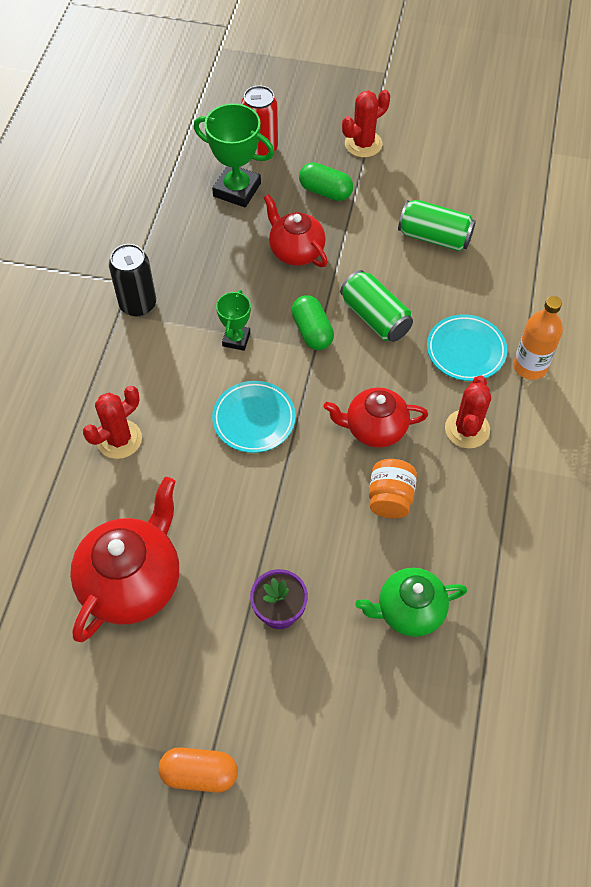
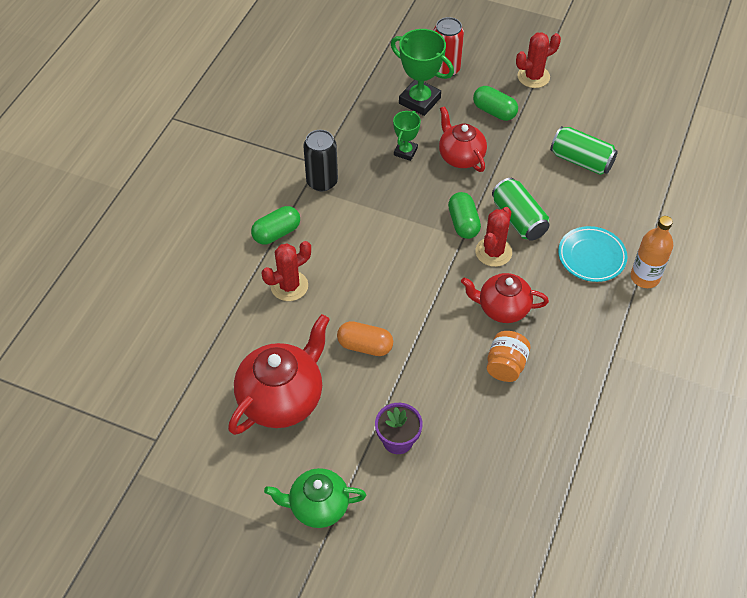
camera: 10 degrees right, 5 degrees down
(93, 375) = (276, 233): none -> green capsule
(199, 773) = (312, 554): orange capsule -> orange capsule (365, 346)
(236, 339) = (398, 220): green trophy -> green trophy (405, 152)
(254, 419) = (402, 286): turquoise plate -> none
(409, 611) = (505, 457): green teapot -> green teapot (318, 506)
(467, 429) = (581, 320): red cactus -> red cactus (493, 252)

